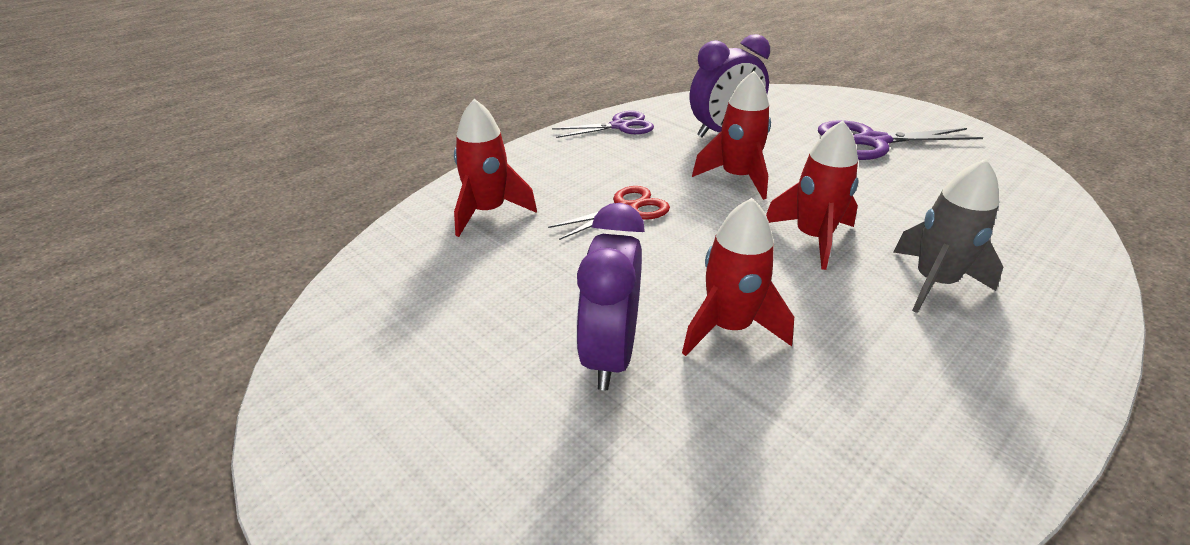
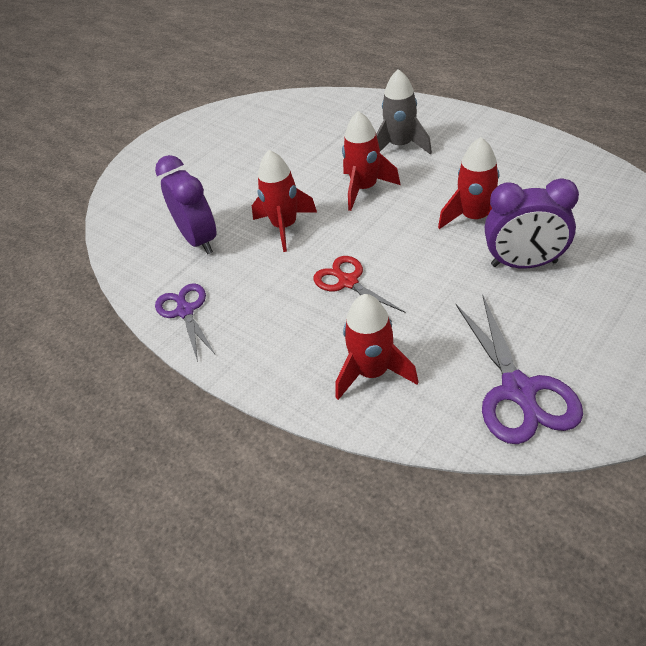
camera: 90 degrees left, 10 degrees up
(871, 142) = (216, 162): purple scissors -> purple scissors (519, 391)

